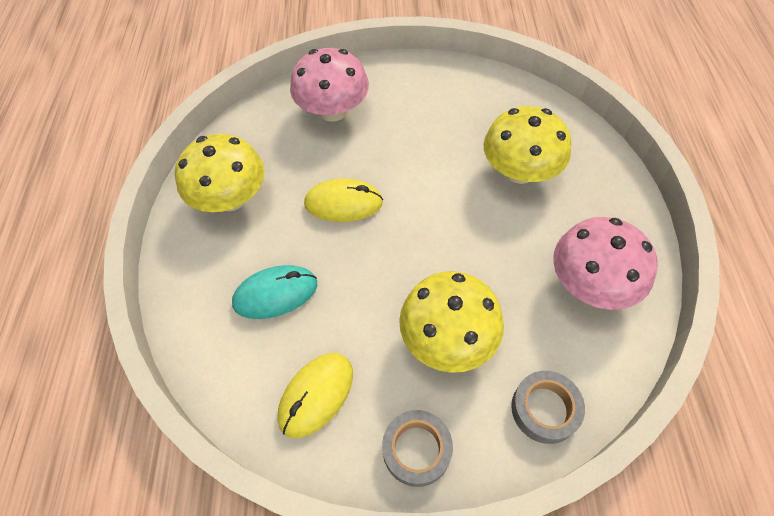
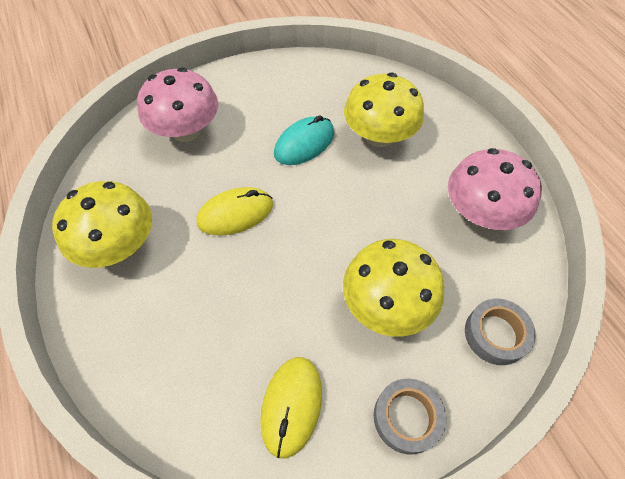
camera: 25 degrees left, 0 degrees up
(275, 294) = (207, 323): turquoise mouse -> turquoise mouse (304, 143)

